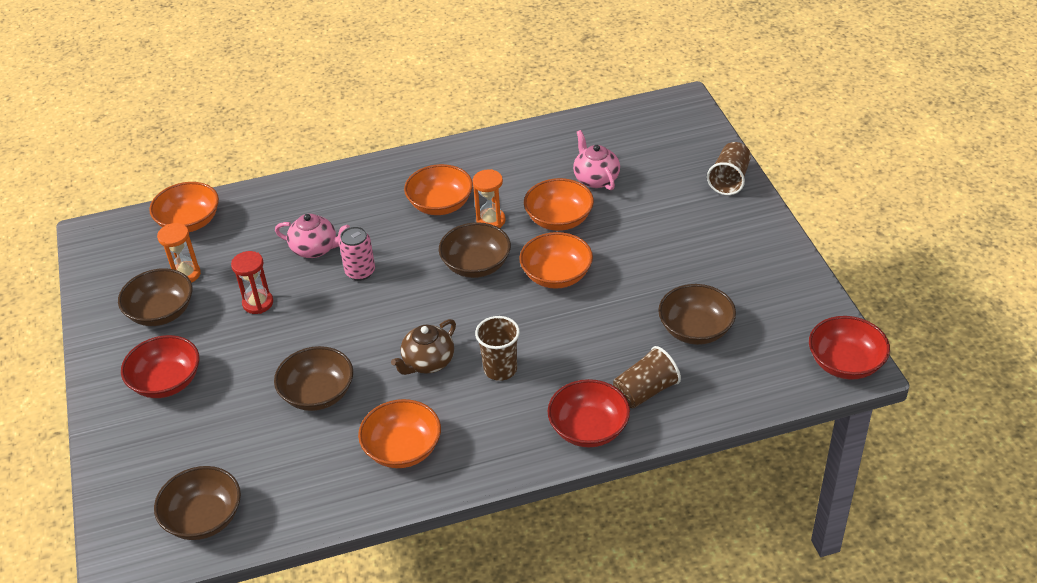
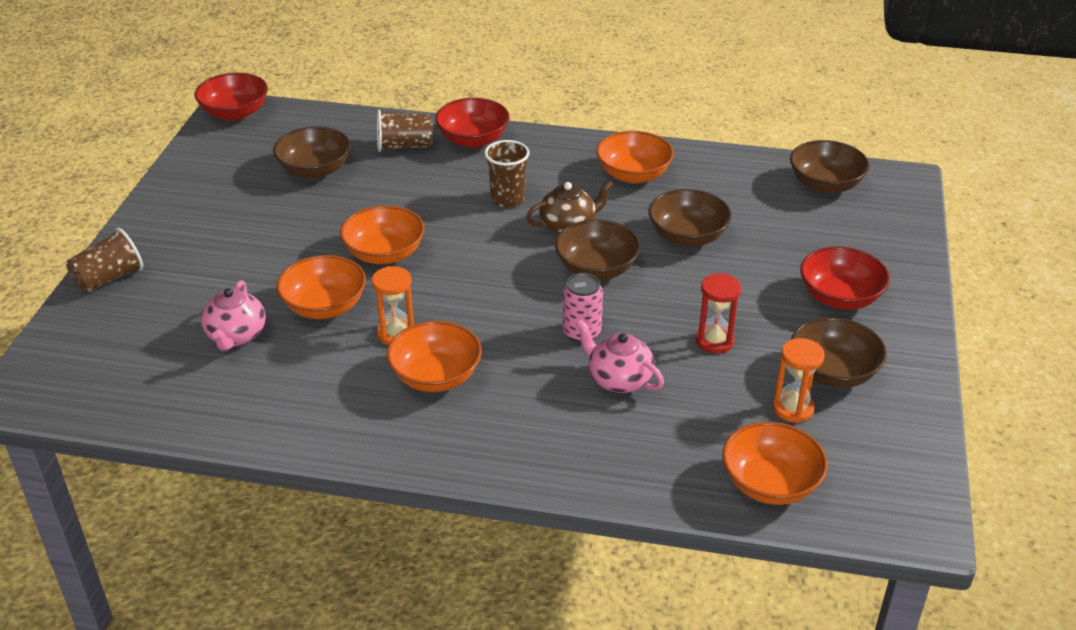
camera: 155 degrees left, 5 degrees down
(476, 265) = (453, 293): brown bowl -> brown bowl (596, 269)

